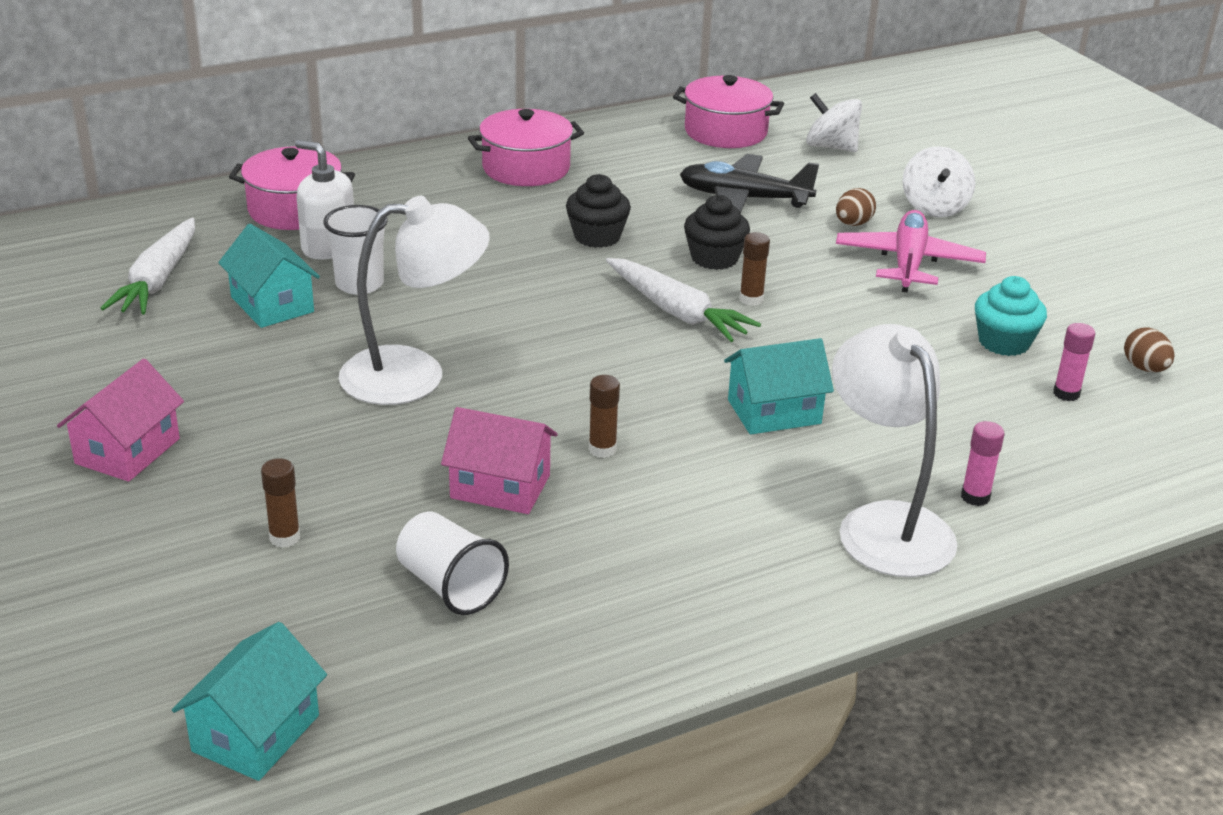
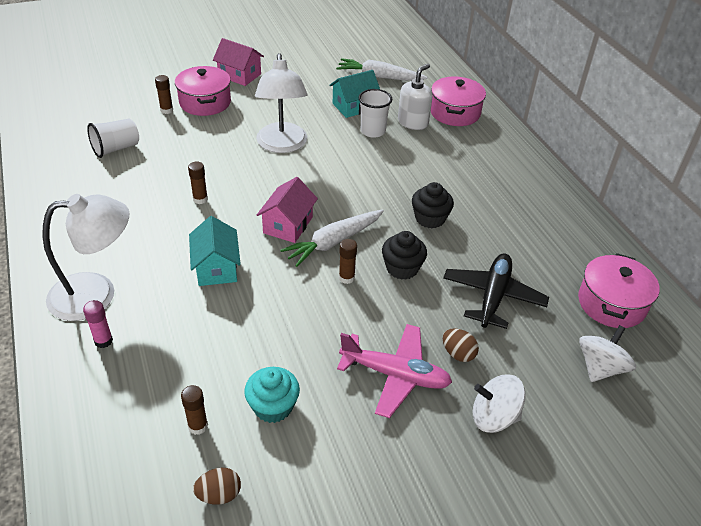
camera: 95 degrees right, 10 degrees up
(255, 733) = (57, 105): turquoise house -> none
(500, 486) = (181, 166): pink house -> pink house (288, 225)
(526, 168) = (523, 196): pink pot -> pink pot (205, 102)
(1066, 393) = (198, 426): pink glue stick -> brown glue stick

